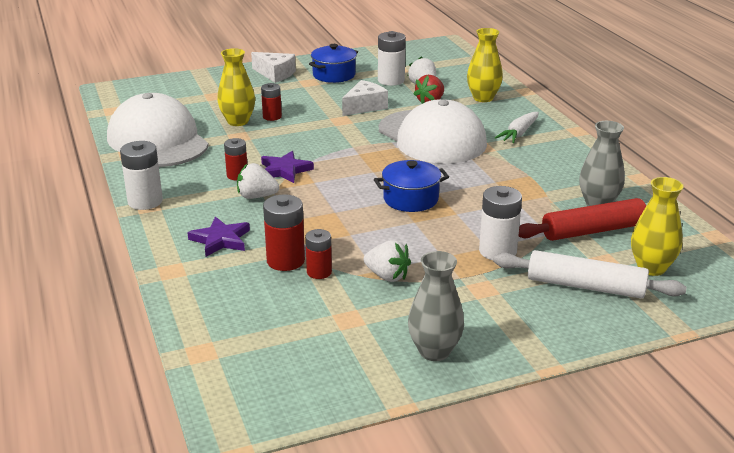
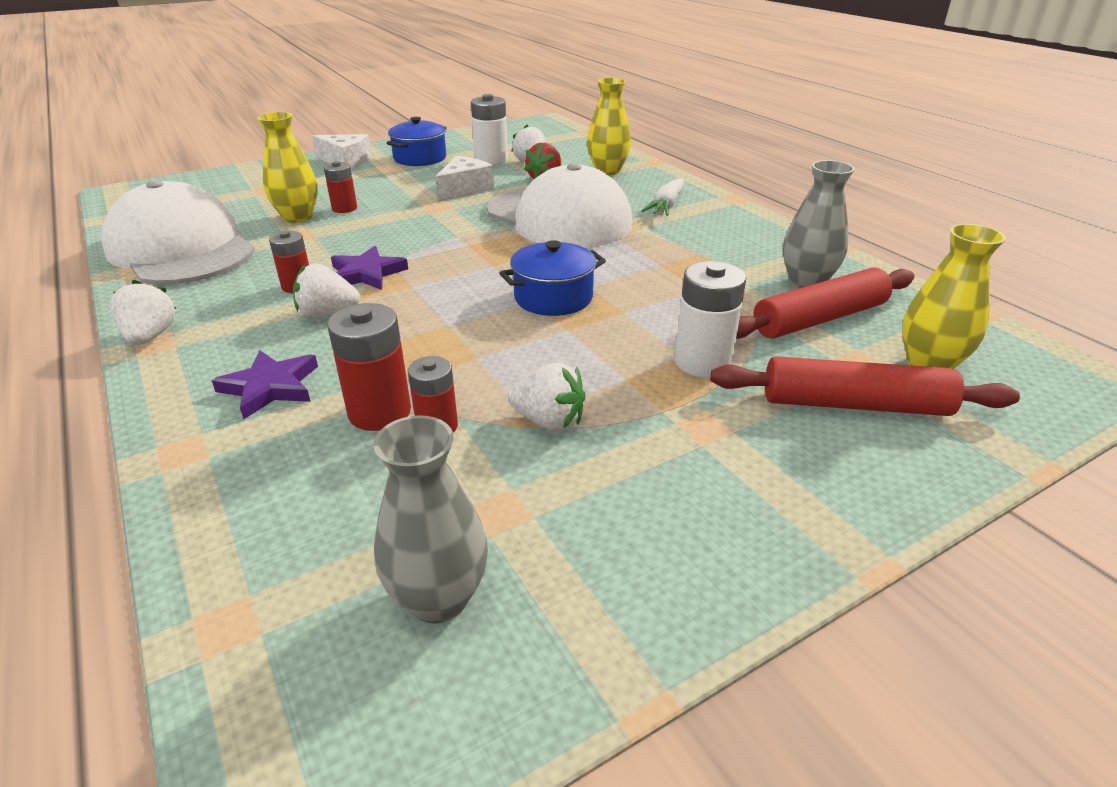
camera: 10 degrees left, 5 degrees up
(145, 201) = (150, 336): white battery -> white strawberry
(434, 351) = (668, 560): grey vase -> grey vase (439, 598)
(585, 286) = (854, 404): white rolling pin -> red rolling pin

